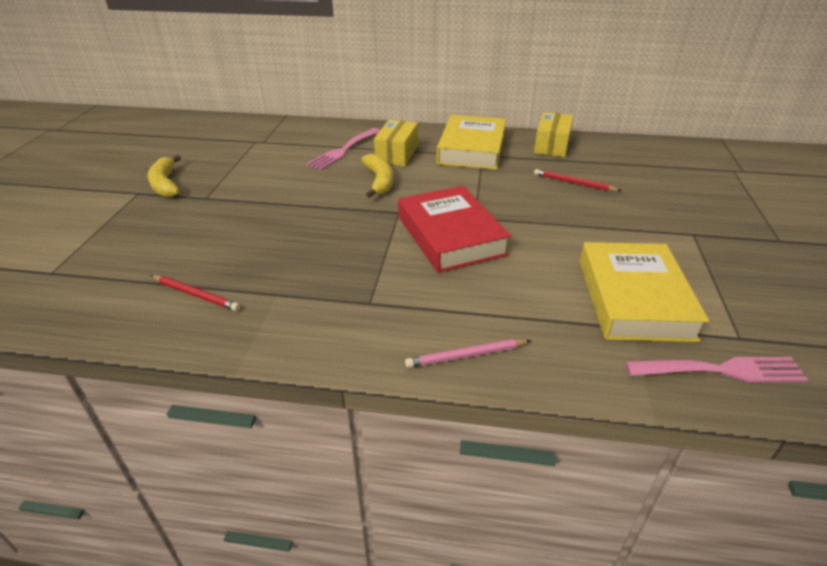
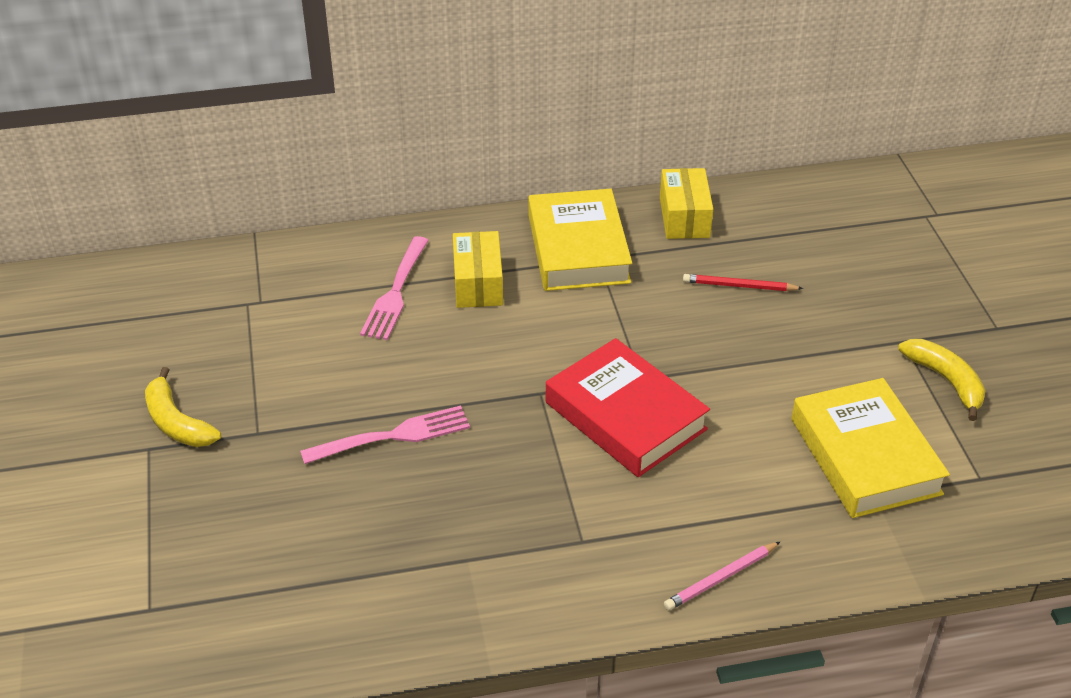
camera: 20 degrees left, 5 degrees up
(196, 295) = (368, 588): red pencil -> none
(379, 181) = (483, 343): yellow banana -> yellow banana (946, 381)
(721, 370) = (970, 523): pink fork -> pink fork (393, 436)

